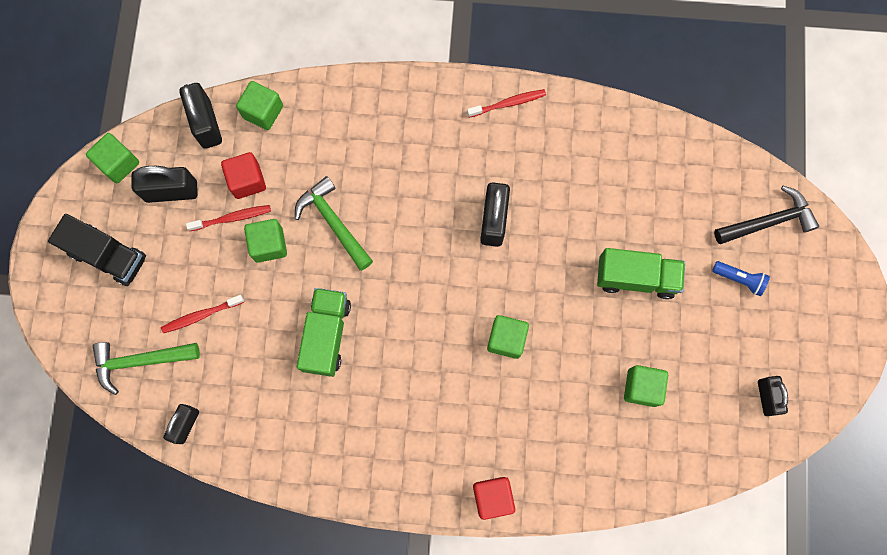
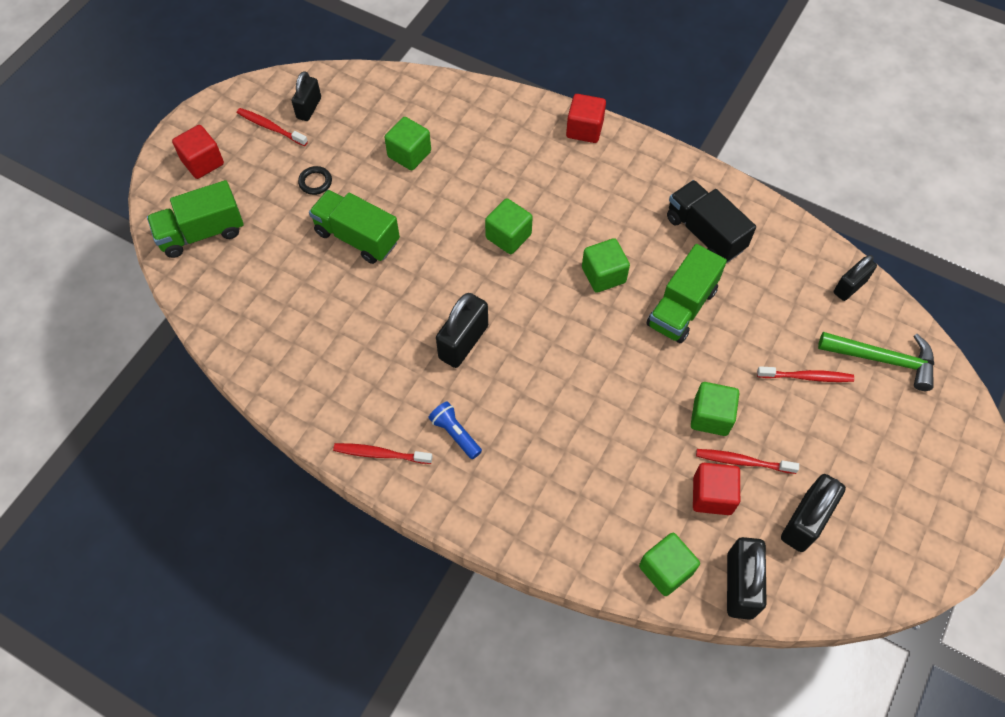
camera: 155 degrees left, 15 degrees down
(108, 256) = (897, 480): black truck -> black truck (705, 233)
(118, 163) = (862, 582): green cube -> green cube (603, 275)
(171, 191) = (805, 521): black padlock -> black padlock turned 75 degrees counterclockwise
(333, 222) = (632, 410): green hammer -> none
(707, 317) = (315, 182): none -> black ring
(739, 279) = (265, 199): blue flashlight -> blue flashlight (455, 434)
(768, 221) = (202, 233): black hammer -> green truck
(787, 357) = (270, 127): none -> red toothbrush
(820, 291) = (203, 162): none -> red cube

